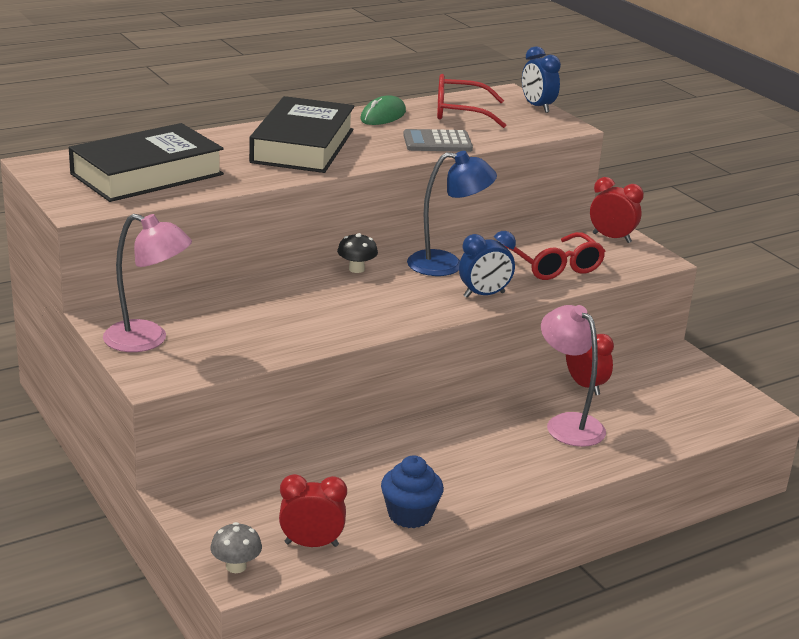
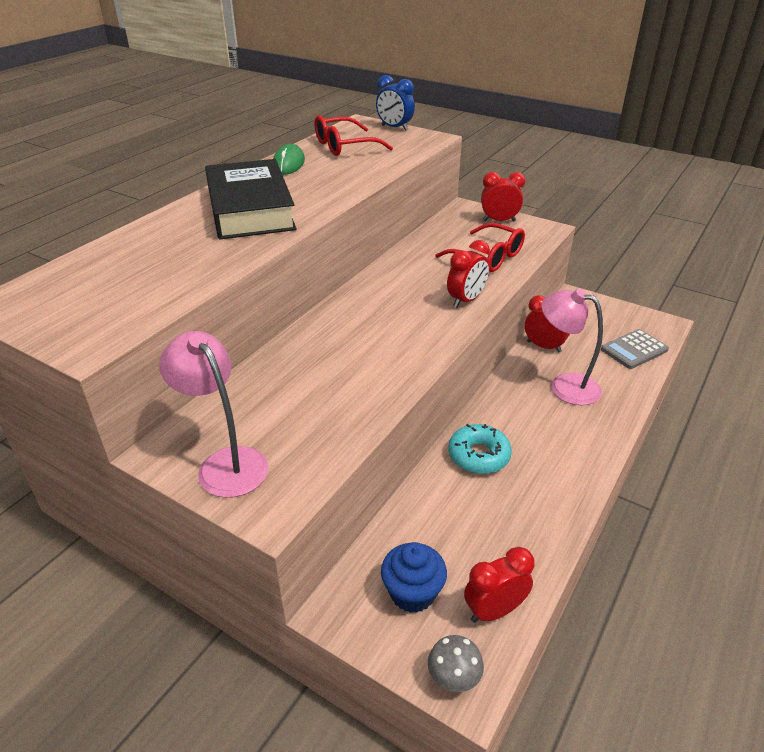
camera: 25 degrees left, 10 degrees up
(147, 174) = (129, 281): black book -> none
(147, 340) = (225, 463): pink lamp -> pink lamp turned 120 degrees counterclockwise
(356, 269) = (346, 310): black mushroom -> none
(410, 515) = (540, 533): blue cupcake -> blue cupcake (412, 593)
(413, 445) = (478, 455): none -> turquoise donut
(437, 142) = (356, 176): grey calculator -> grey calculator (634, 350)
(447, 265) = (411, 282): blue lamp -> none
(484, 295) = (466, 300): blue clock -> red clock

